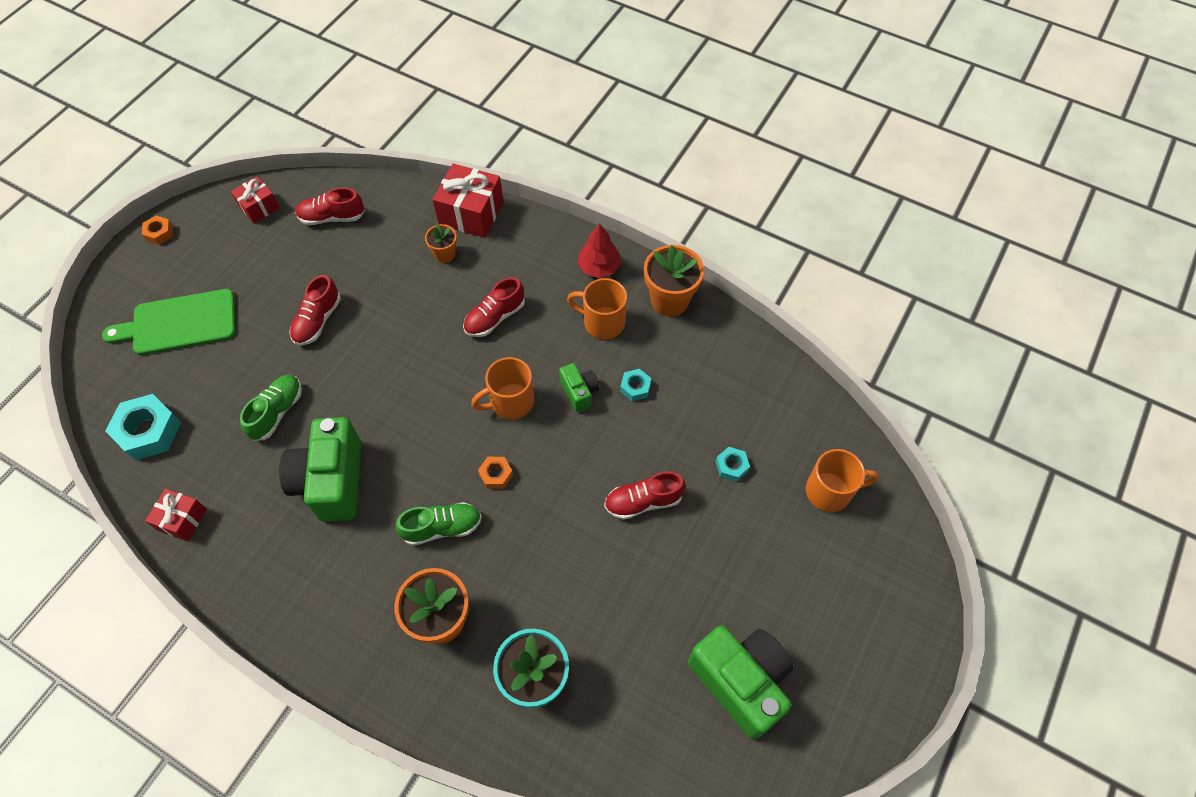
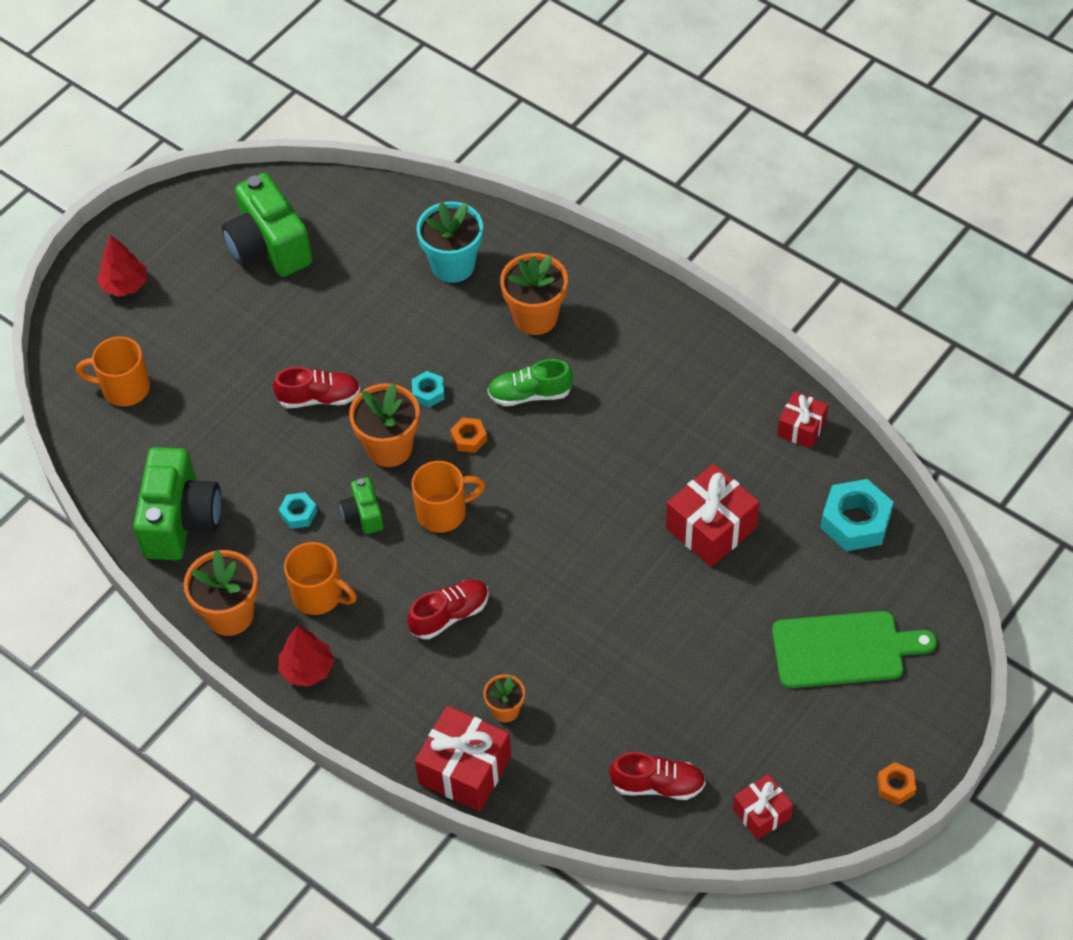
camera: 170 degrees left, 5 degrees down
(277, 412) = (711, 528): green shoe -> red gift
(318, 321) = (670, 634): red shoe -> none
(331, 481) = (645, 449): green camera -> green camera (181, 521)
(567, 457) = (389, 448): none -> orange flower pot
(731, 466) = (217, 422): turquoise nut -> turquoise nut (428, 392)
(876, 612) = (125, 285): none -> red tree

